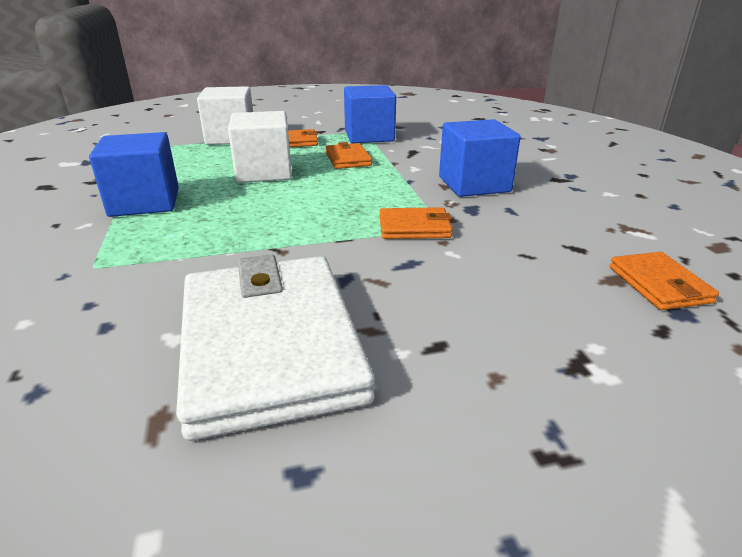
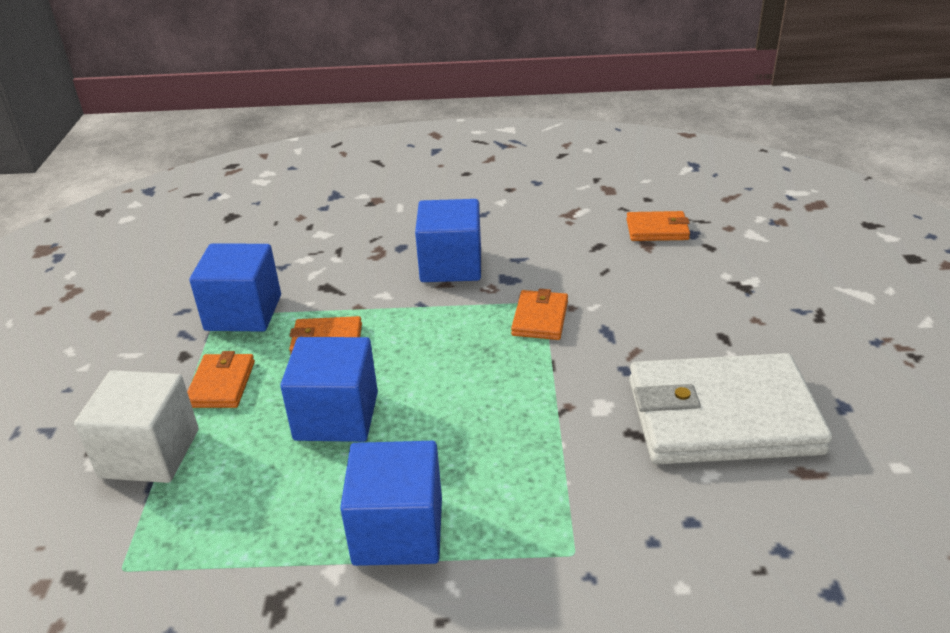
camera: 75 degrees left, 5 degrees up
(264, 172) = (336, 416): white cube -> blue cube

